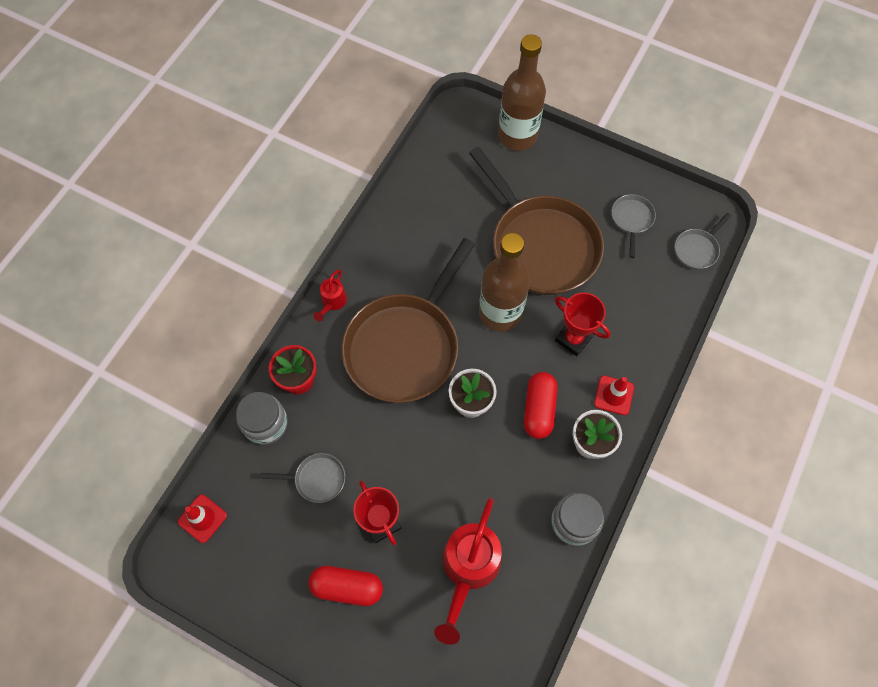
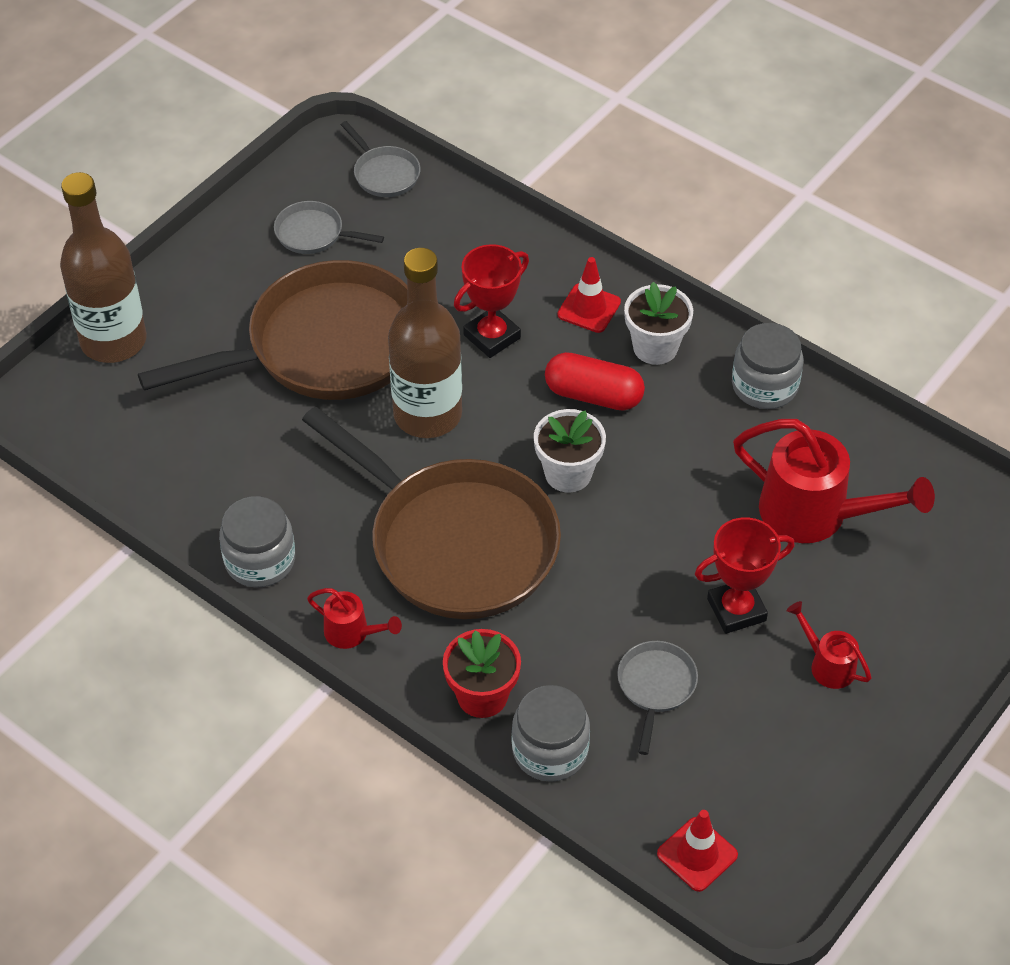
camera: 80 degrees left, 15 degrees down
(347, 587) = (827, 664): red capsule -> red watering can
(375, 245) = (260, 560): none -> grey jar

